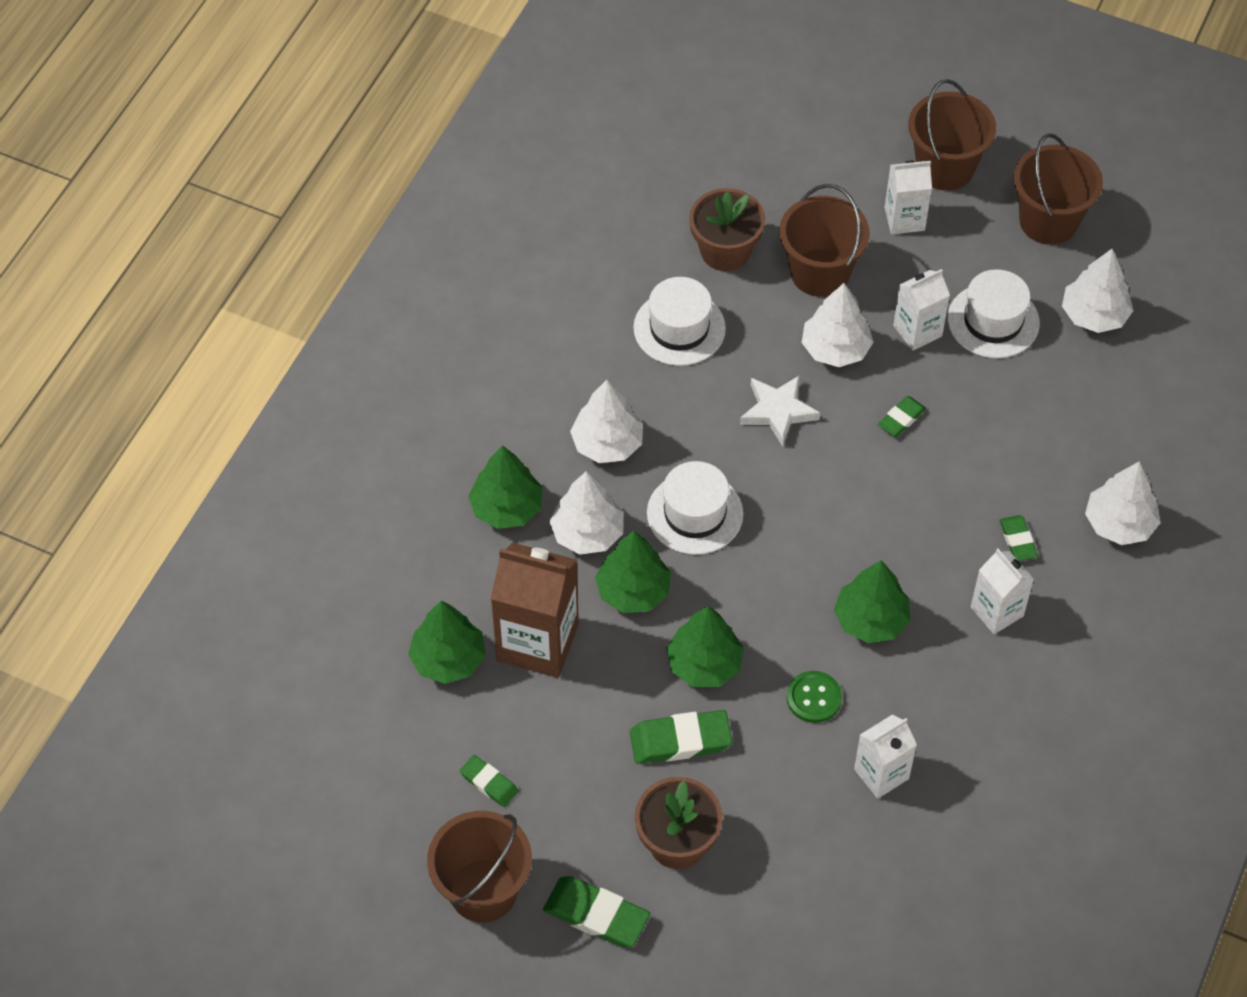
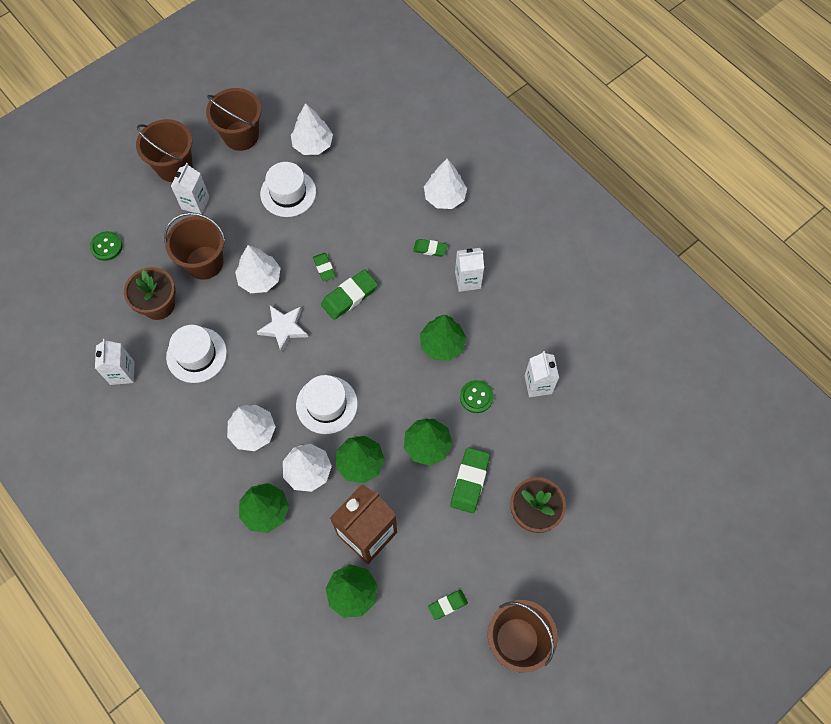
camera: 65 degrees left, 10 degrees up
(596, 915) = (559, 579): green eraser -> green eraser (349, 296)
(774, 152) = (106, 246): none -> green button
(917, 331) = (272, 232): white carton -> white carton (122, 373)

